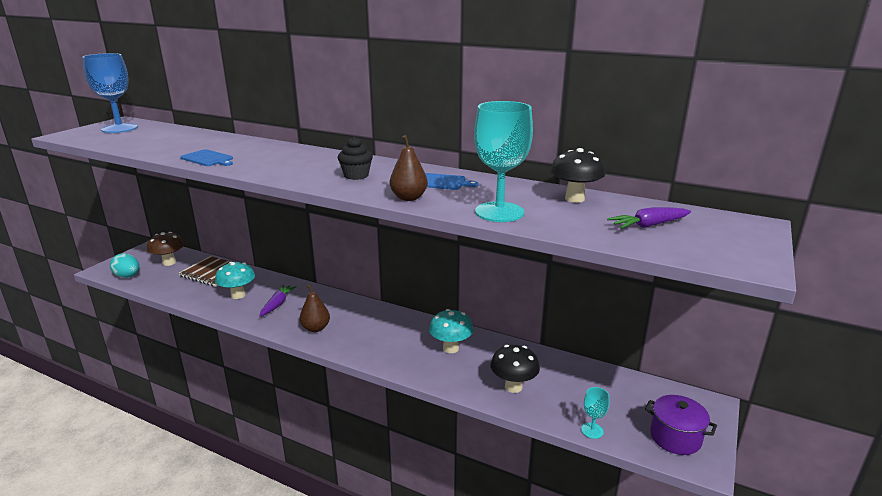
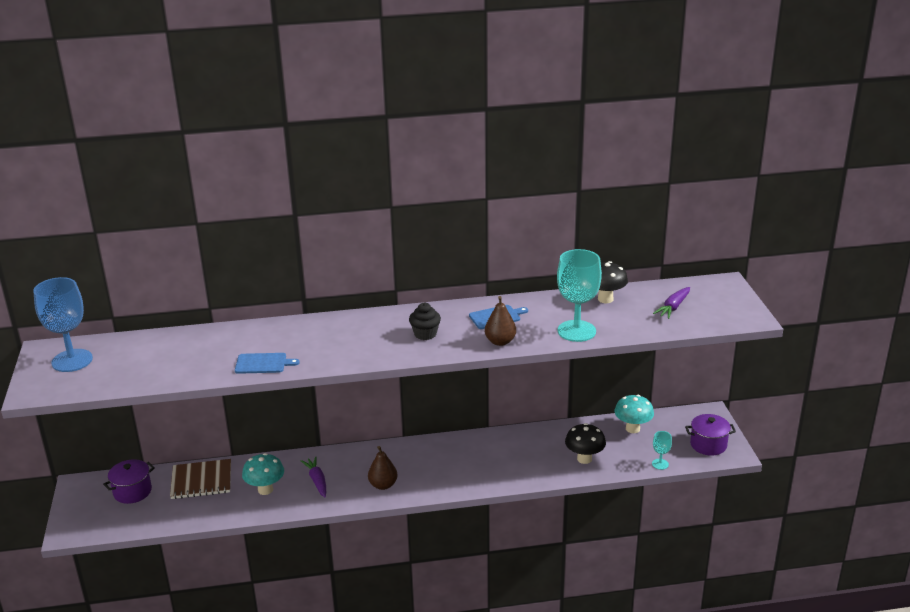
camera: 35 degrees left, 5 degrees up
(128, 276) = (112, 524): turquoise egg -> none
(169, 262) = (132, 492): brown mushroom -> purple pot
(450, 348) = (510, 451): turquoise mushroom -> turquoise mushroom (632, 429)

